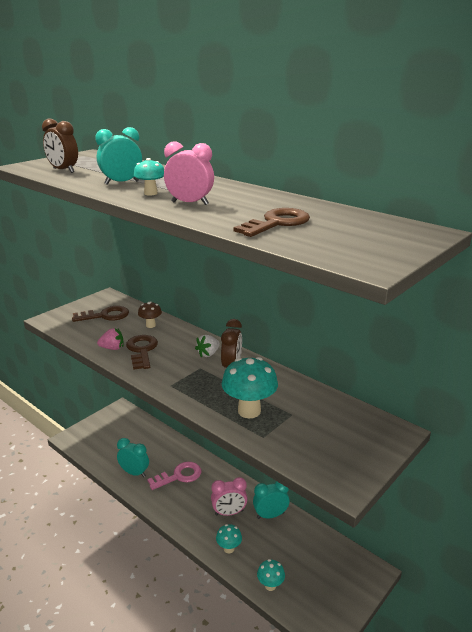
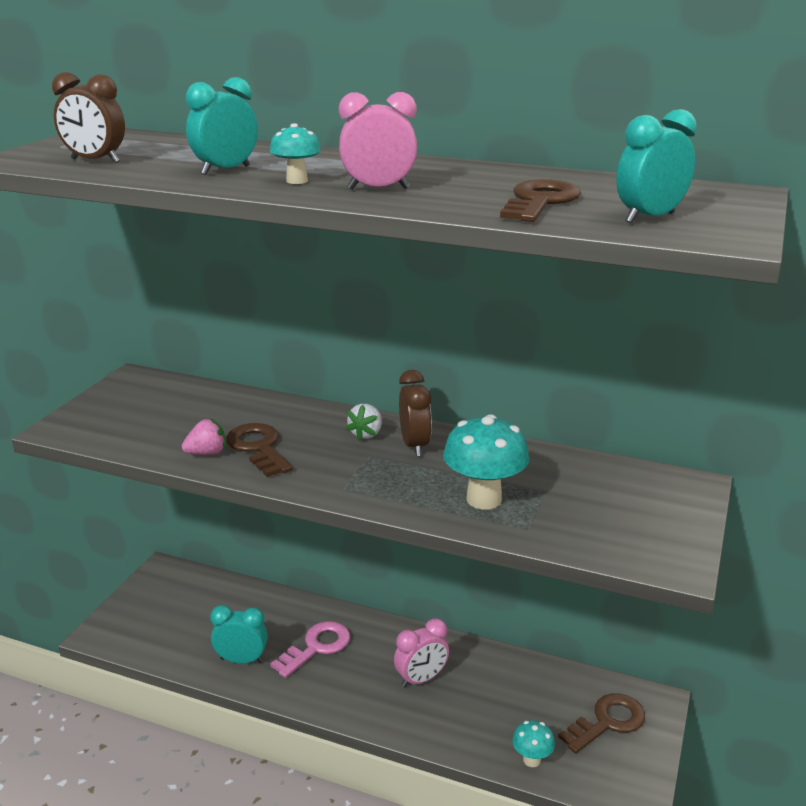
camera: 20 degrees left, 0 degrees up
(105, 315) = (155, 407): brown key -> brown key (607, 722)
(150, 325) = (244, 409): brown mushroom -> none
(229, 548) = (447, 728): turquoise mushroom -> none
(270, 515) = (482, 666): turquoise clock -> turquoise clock (649, 218)

